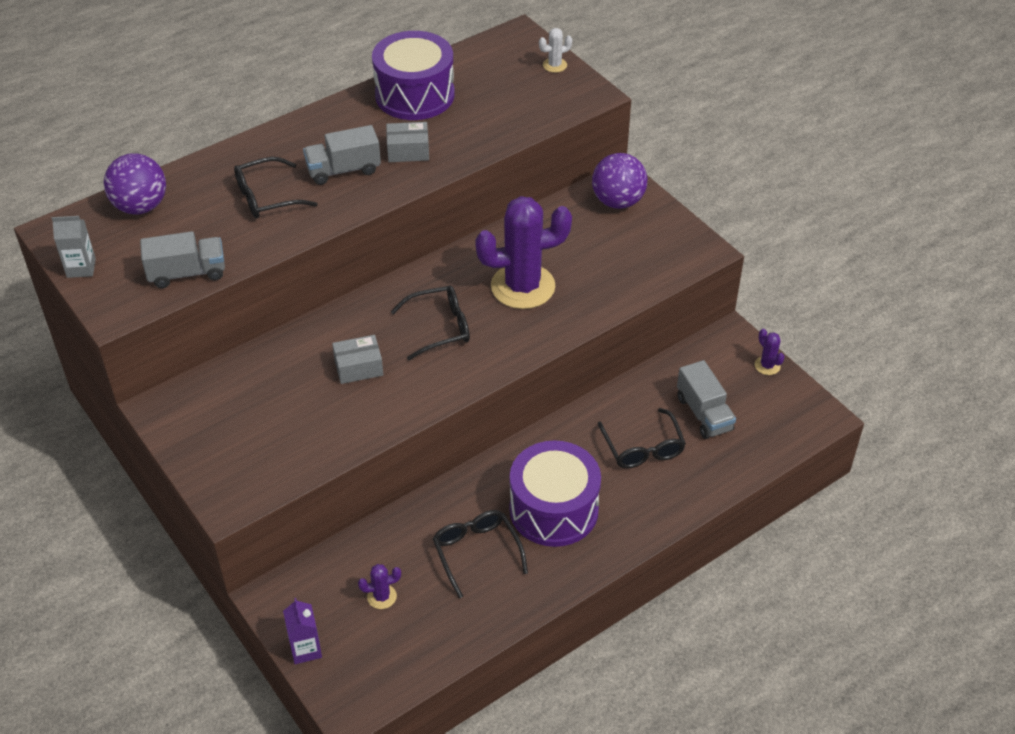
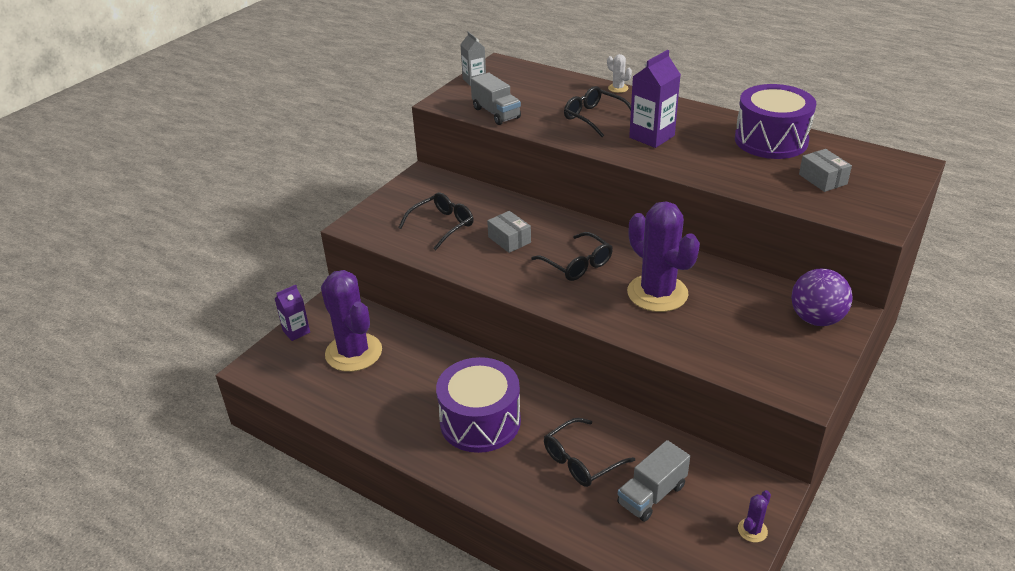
camera: 70 degrees right, 10 degrees down
(140, 206) = (545, 80): purple ball -> none
(343, 170) = (652, 136): grey truck -> purple carton
(381, 597) = (353, 352): purple cactus -> purple cactus, size x2.44
(408, 151) = (701, 156): grey box -> grey box (822, 179)
(476, 552) = (415, 389): black glasses -> black glasses (442, 225)
(554, 65) = (894, 193): white cactus -> white cactus (618, 88)

